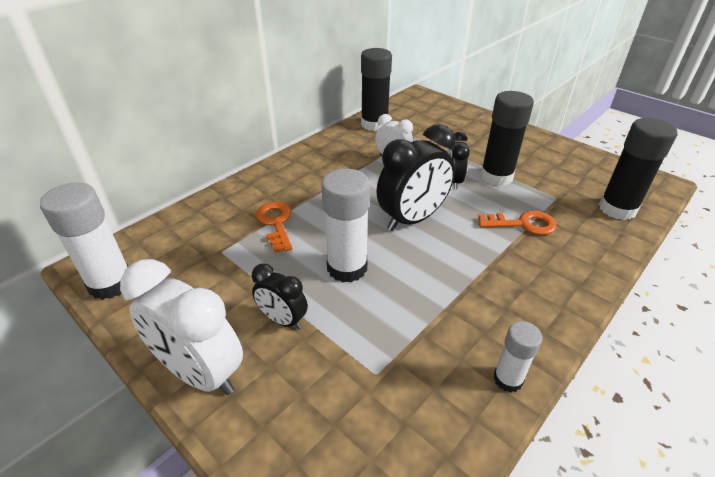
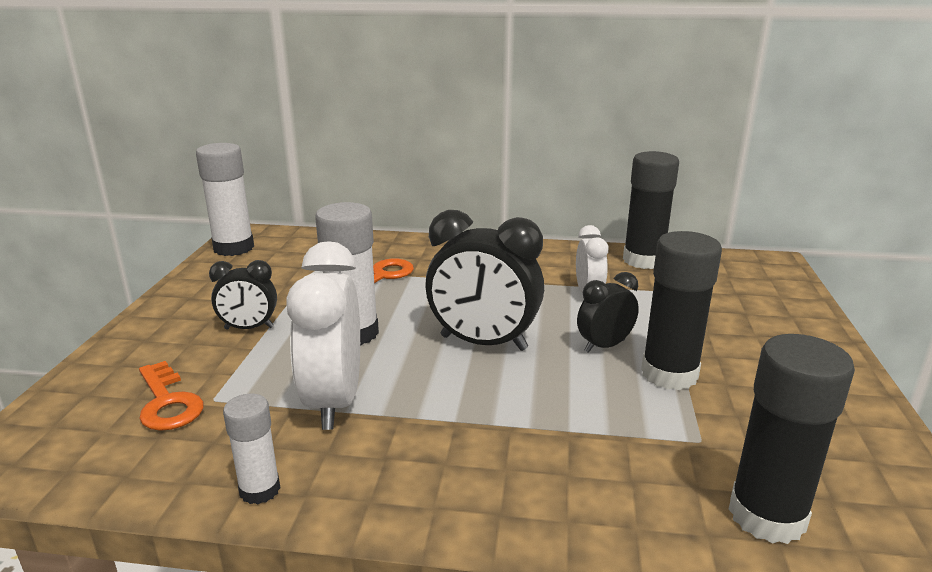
camera: 55 degrees right, 15 degrees down
(200, 373) = (161, 317): white clock -> white clock (334, 401)
(283, 320) = (249, 328): black clock -> black clock turned 90 degrees counterclockwise
(523, 224) = (583, 426): orange key -> orange key (167, 402)

